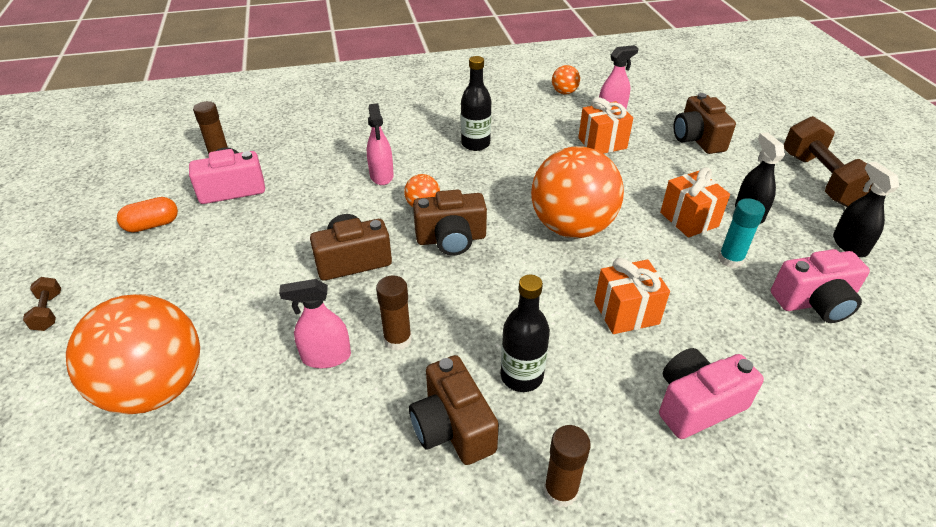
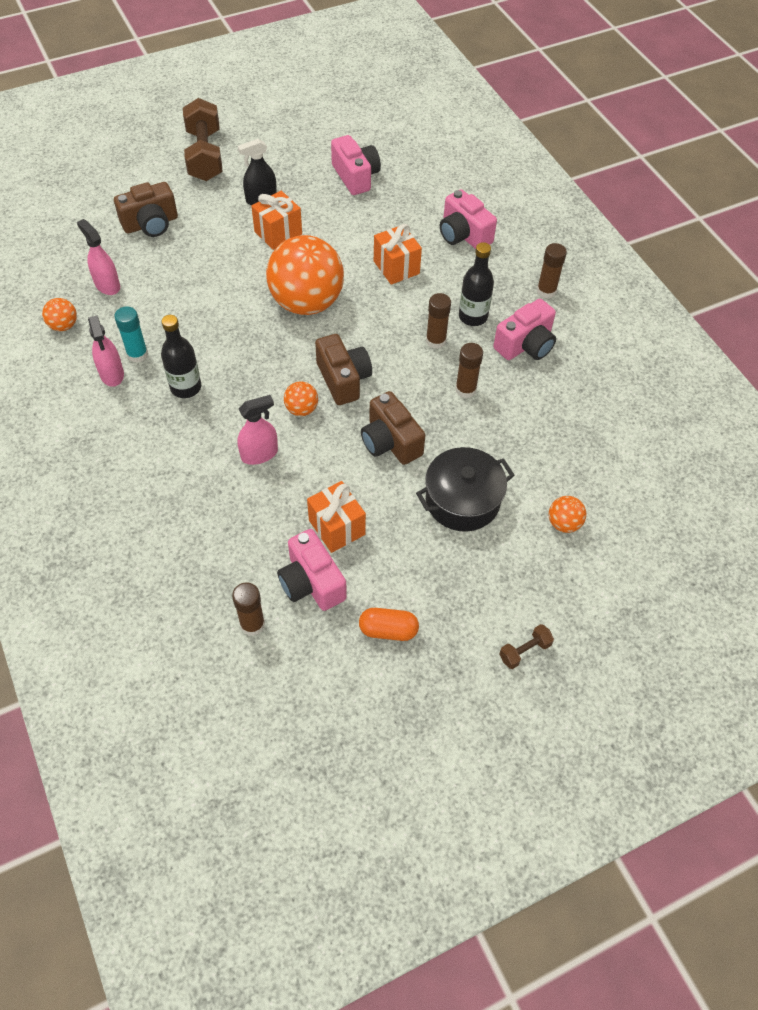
camera: 105 degrees left, 15 degrees up
(152, 225) = (388, 630): orange capsule -> orange capsule turned 45 degrees counterclockwise
(155, 388) = (563, 523): orange ball -> orange ball, size x0.42
(247, 302) = (462, 500): none -> black pot
(326, 357) = (497, 428): pink spray bottle -> pink spray bottle (112, 374)
(452, 427) = (525, 345): brown camera -> pink camera
(487, 327) = (435, 341): none -> brown glue stick
(602, 143) = (169, 289): orange gift -> orange gift (337, 527)
(730, 259) = (322, 213): turquoise glue stick -> turquoise glue stick (137, 354)
(821, 180) = (204, 155): brown dumbbell -> brown dumbbell turned 75 degrees counterclockwise
(849, 245) = (288, 152): black spray bottle -> none

